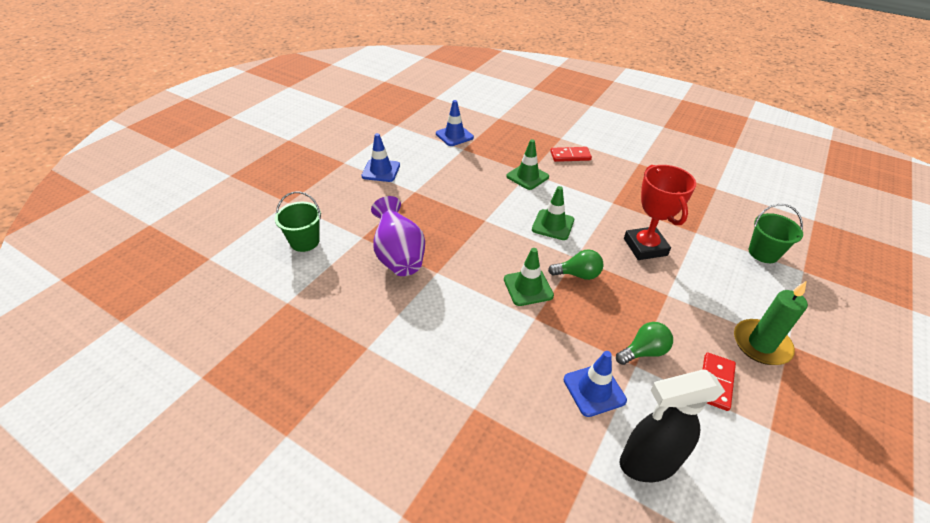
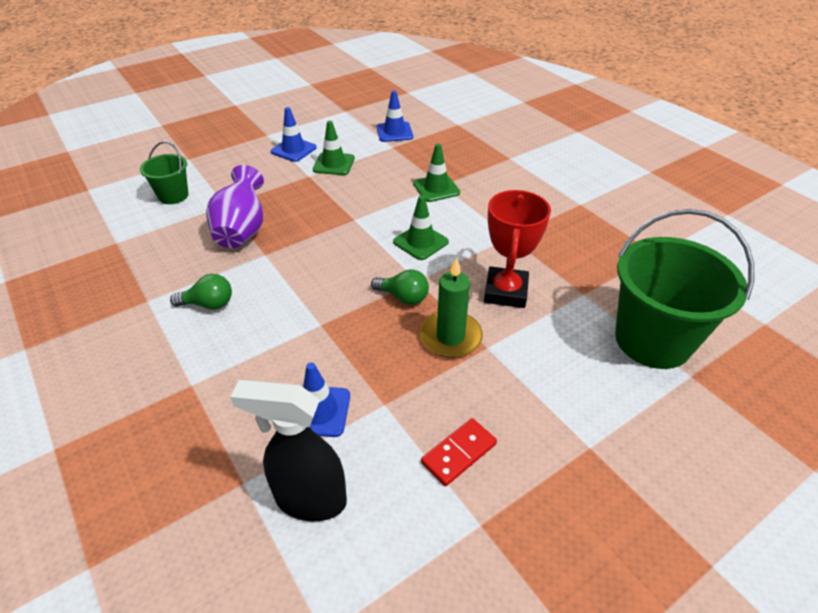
camera: 25 degrees right, 0 degrees up
(528, 287) = (340, 294): green traffic cone -> green traffic cone (334, 164)
(570, 156) = (503, 178): red domino -> none
(643, 352) = (405, 394): green light bulb -> green light bulb (209, 304)
(761, 344) = (553, 435): green candle -> green candle (450, 337)
(763, 253) = (652, 340): green bucket -> green bucket, size x1.94

